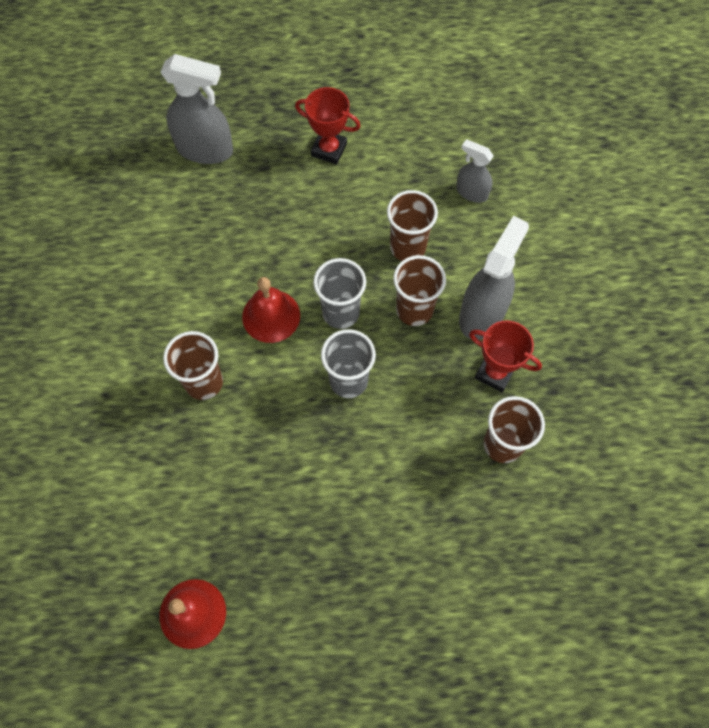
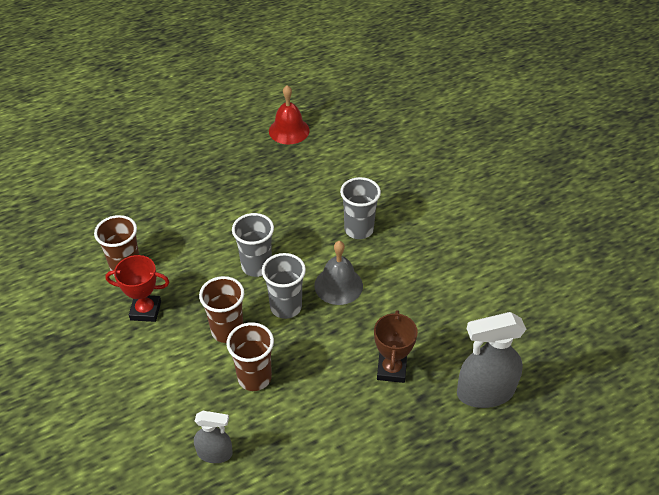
camera: 155 degrees right, 20 degrees down
(204, 382) = (359, 229): brown cup -> grey cup
(271, 316) = (338, 285): red bell -> grey bell
(274, 202) = (391, 370): none -> brown trophy
(329, 149) = (373, 440): red trophy -> none
(482, 313) = (169, 349): grey spray bottle -> none

